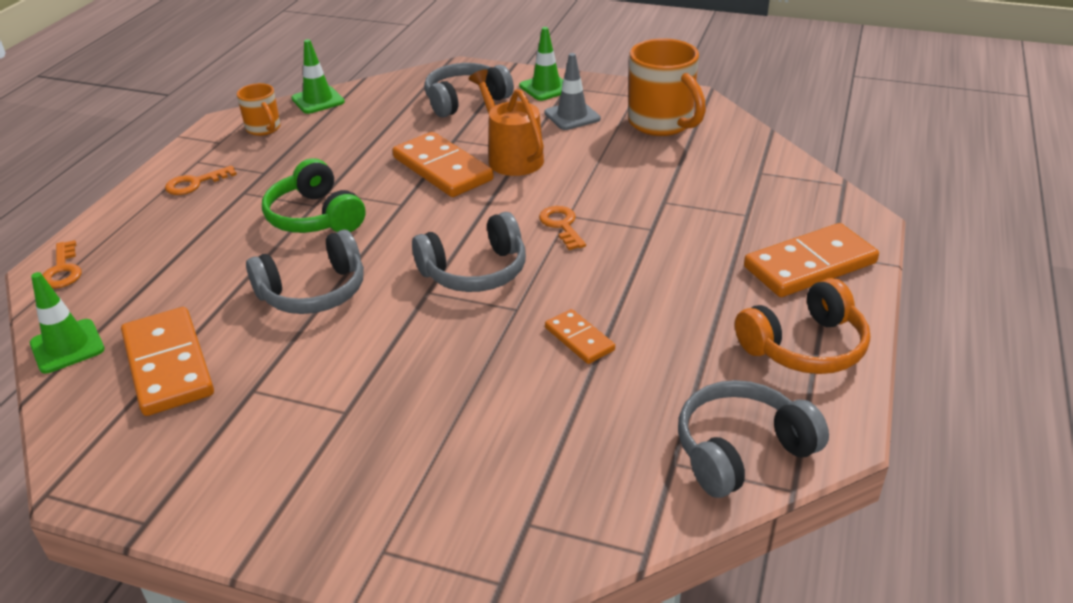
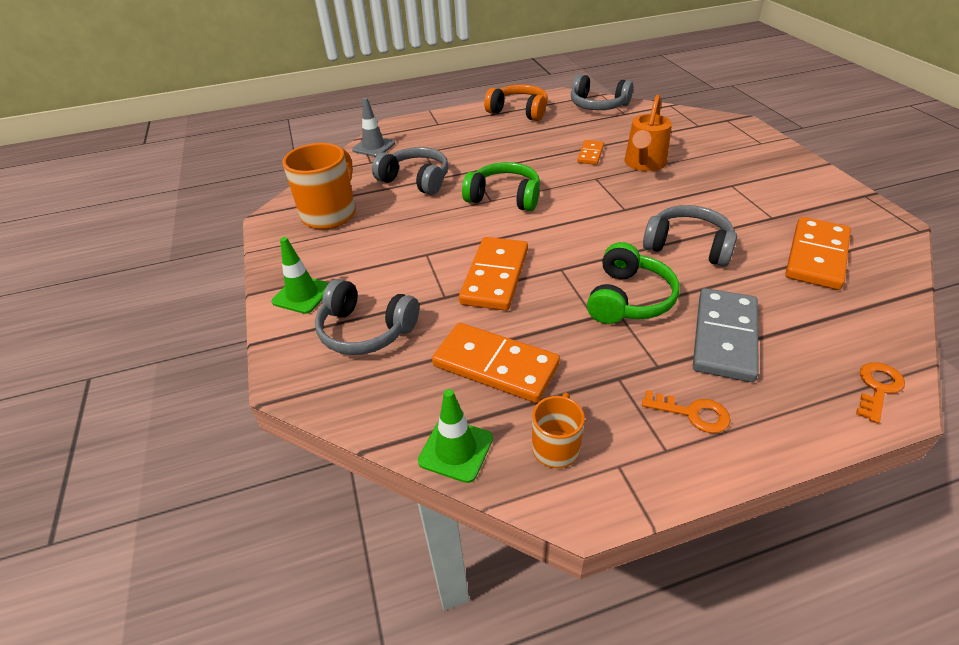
camera: 125 degrees left, 5 degrees up
(67, 346) = (888, 309): green traffic cone -> none
(209, 236) = (724, 337): none -> grey domino
(475, 271) = (586, 203): grey headphones -> grey headphones (416, 180)
(511, 157) = (443, 254): orange watering can -> orange watering can (644, 164)
(562, 225) = (504, 197): orange key -> green headphones
(572, 116) = (349, 256): grey traffic cone -> grey traffic cone (374, 147)
(810, 265) = (454, 125): orange domino -> orange domino (496, 365)

